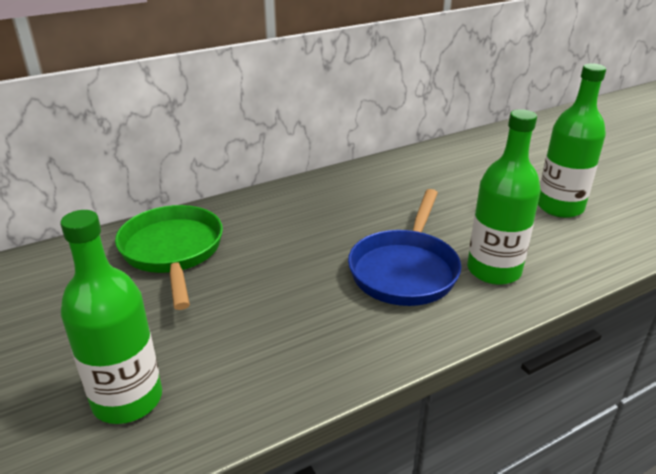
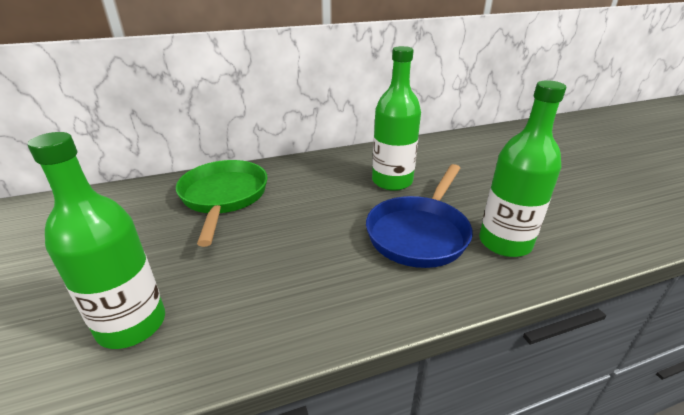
camera: 10 degrees right, 0 degrees up
(559, 207) = (575, 191): green bottle -> green bottle (392, 181)

